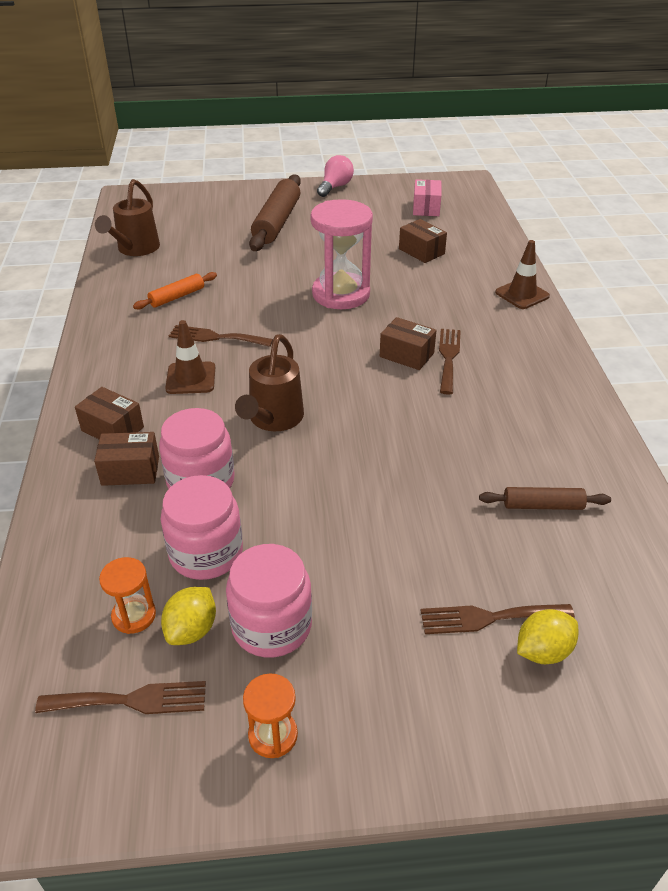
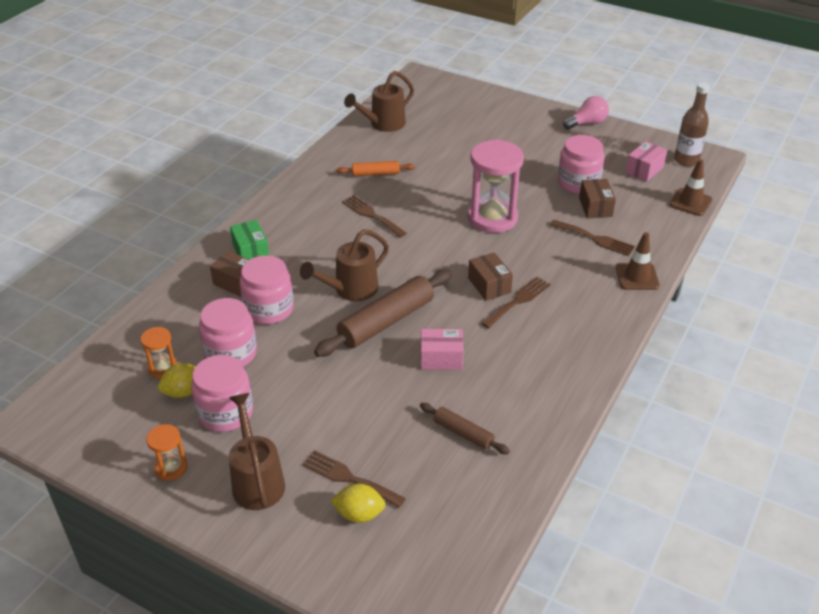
camera: 35 degrees right, 0 degrees up
(112, 429) = (250, 251): brown box -> green box
(131, 700) = (123, 410): brown fork -> brown fork (595, 239)
(191, 378) = (327, 238): brown traffic cone -> brown traffic cone (690, 202)
(277, 222) = (507, 139): brown rolling pin -> brown rolling pin (386, 322)
(383, 237) = (578, 183): none -> pink jar
(394, 684) = (257, 480): none -> brown watering can
(440, 444) = (441, 358): none -> pink box
(450, 190) = (686, 160): none -> brown bottle

